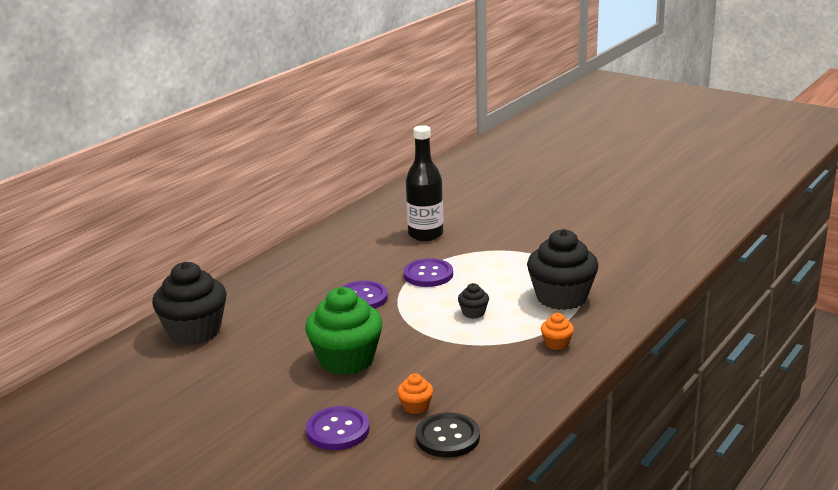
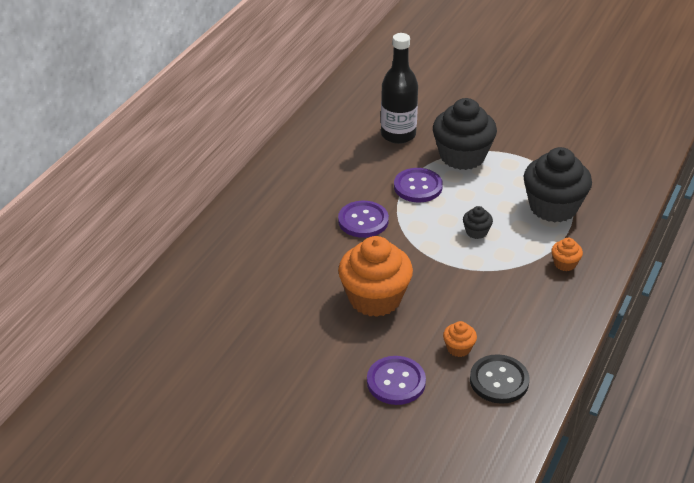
camera: 10 degrees left, 15 degrees up
(194, 331) = (213, 275): black cupcake -> black cupcake (462, 156)
(346, 360) = (375, 298): green cupcake -> orange cupcake

